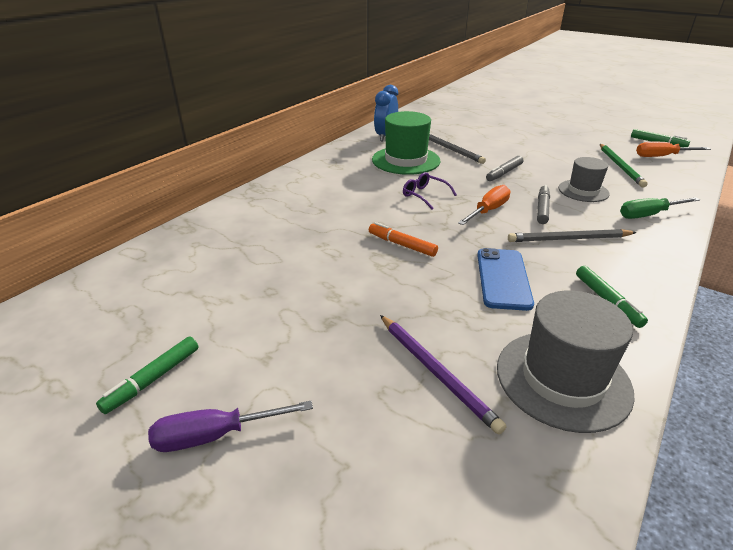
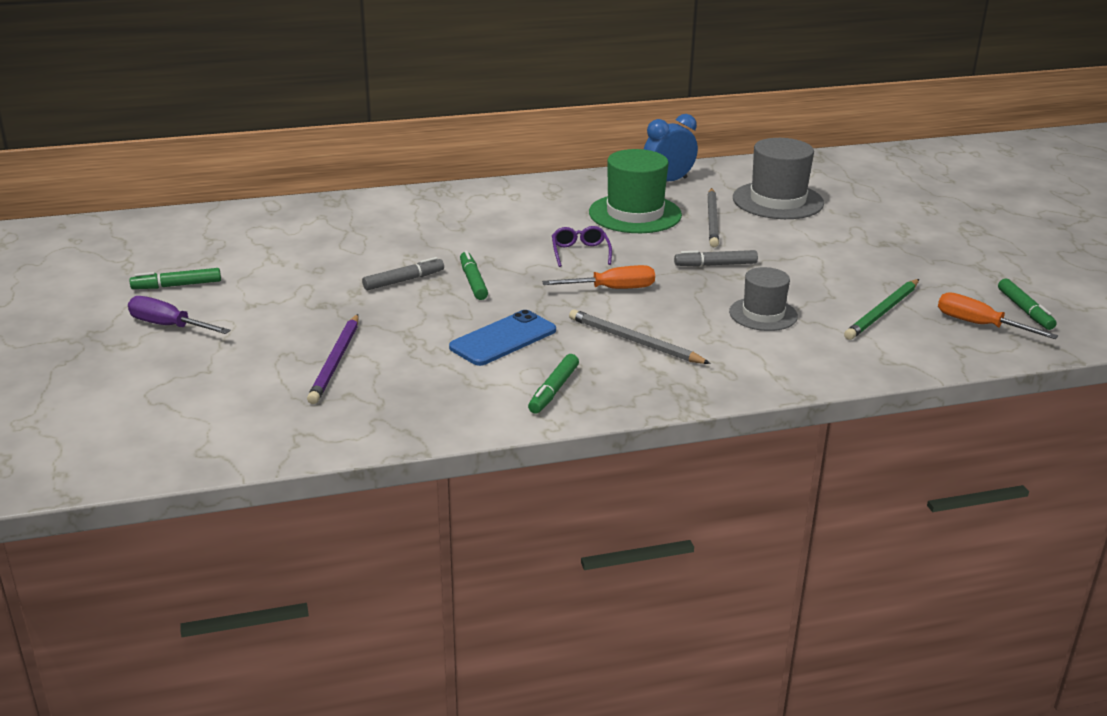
camera: 40 degrees right, 5 degrees down
(402, 245) = (473, 281): orange marker -> green marker
(542, 209) = (672, 310): grey marker -> grey marker (404, 280)
(562, 379) = (408, 406): grey hat -> grey hat (778, 201)
(649, 215) = (778, 361): green screwdriver -> none

